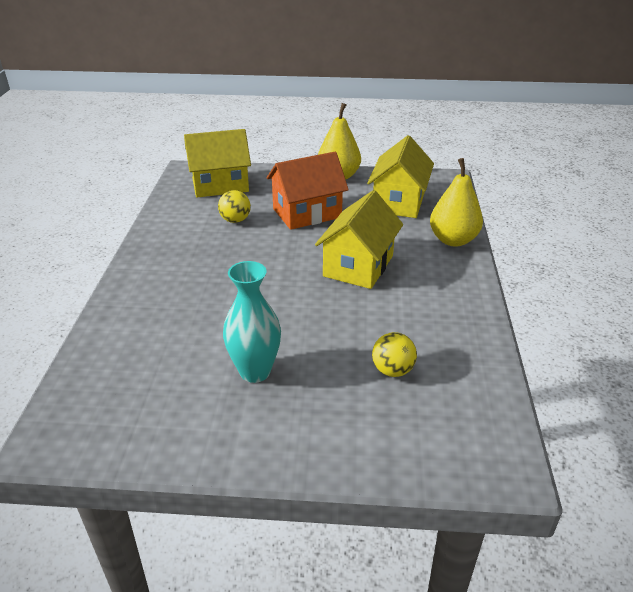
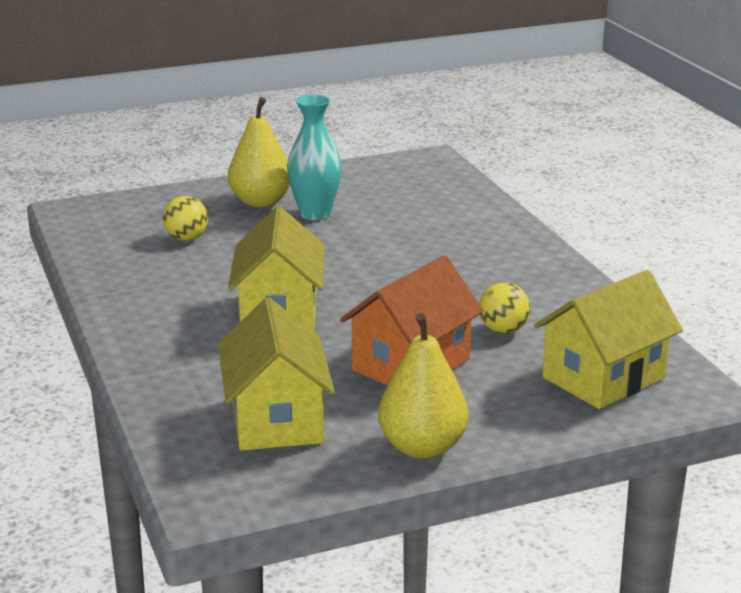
camera: 155 degrees right, 10 degrees down
(453, 240) = (160, 375): yellow pear -> yellow pear (261, 202)

